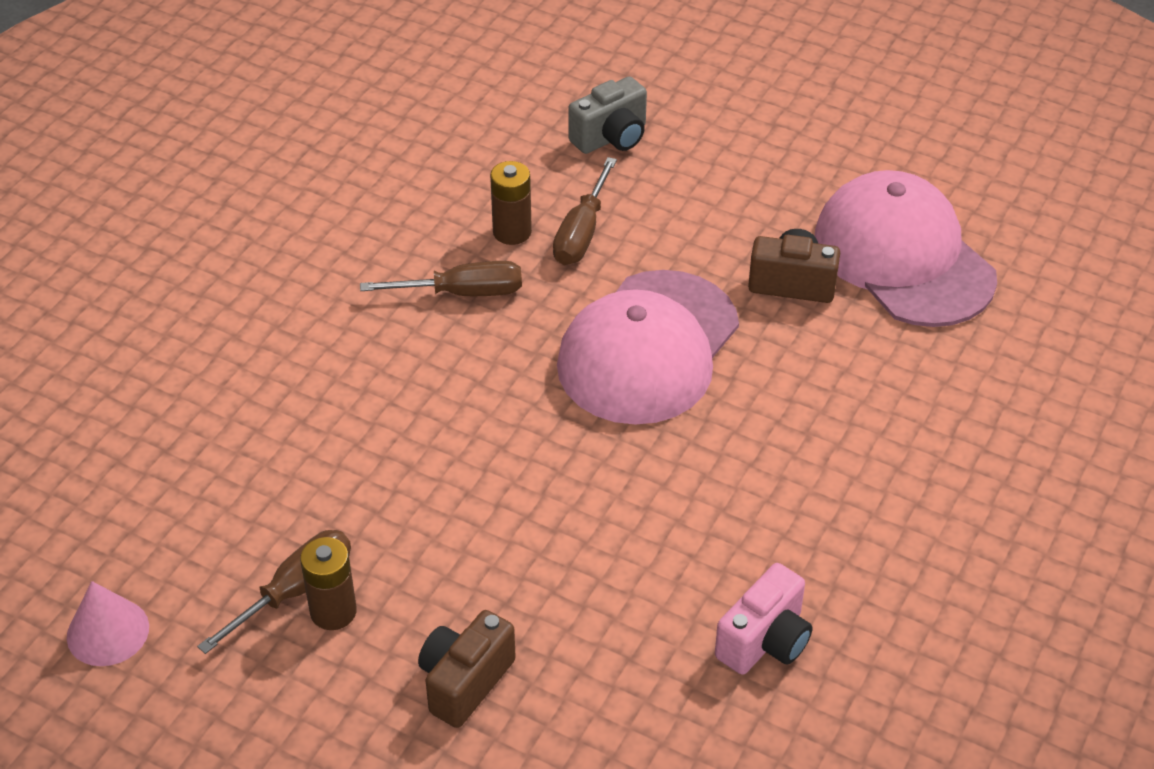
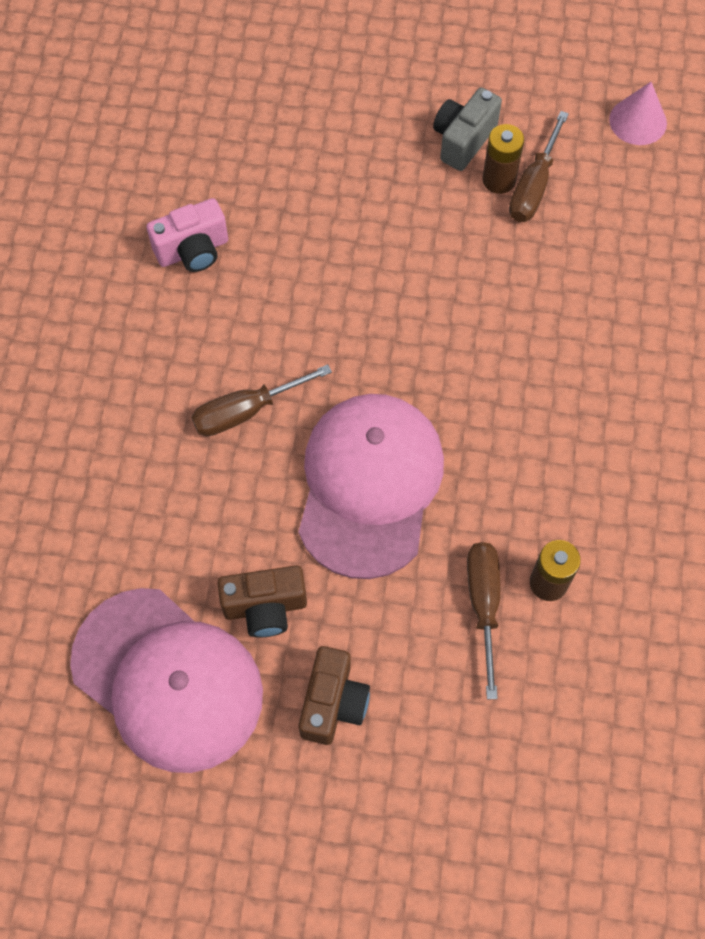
camera: 160 degrees right, 20 degrees up
(462, 293) = (556, 492): brown screwdriver -> brown screwdriver (247, 411)
(465, 682) = (386, 160): brown camera -> brown camera (333, 703)
(611, 137) = (511, 755): grey camera -> grey camera (463, 140)
(765, 641) = (193, 250): pink camera -> pink camera turned 135 degrees counterclockwise

